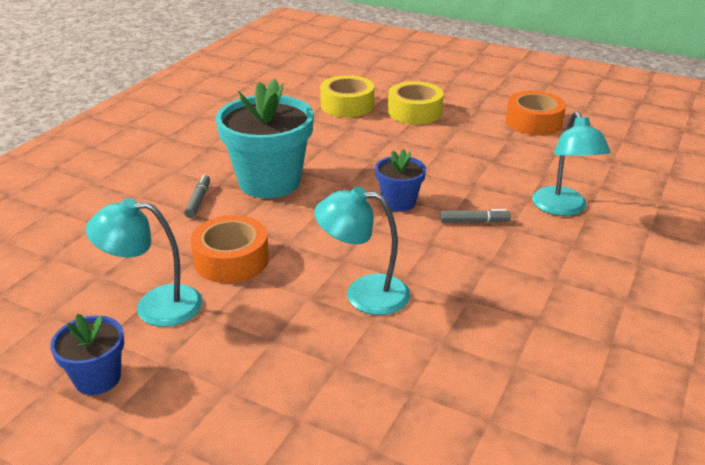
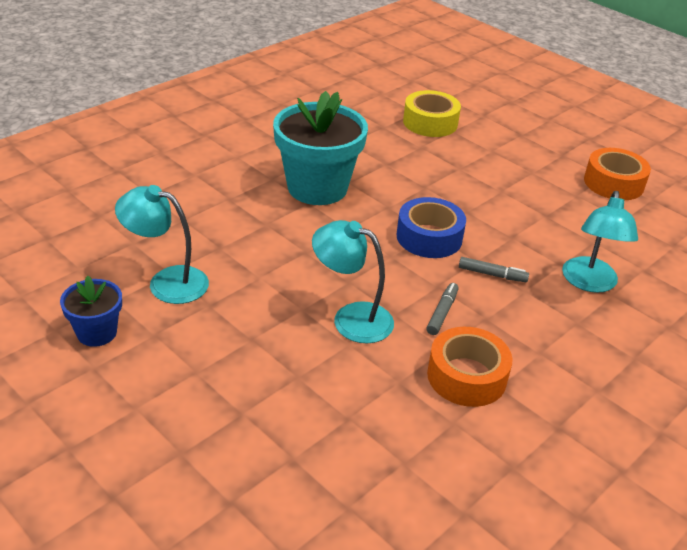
camera: 15 degrees right, 5 degrees up
(198, 201) = (245, 191): grey marker -> grey marker (442, 313)
(231, 260) = (249, 256): orange tape -> orange tape (466, 376)
(399, 202) = (429, 237): blue flower pot -> blue tape
(414, 112) = (494, 144): yellow tape -> none

